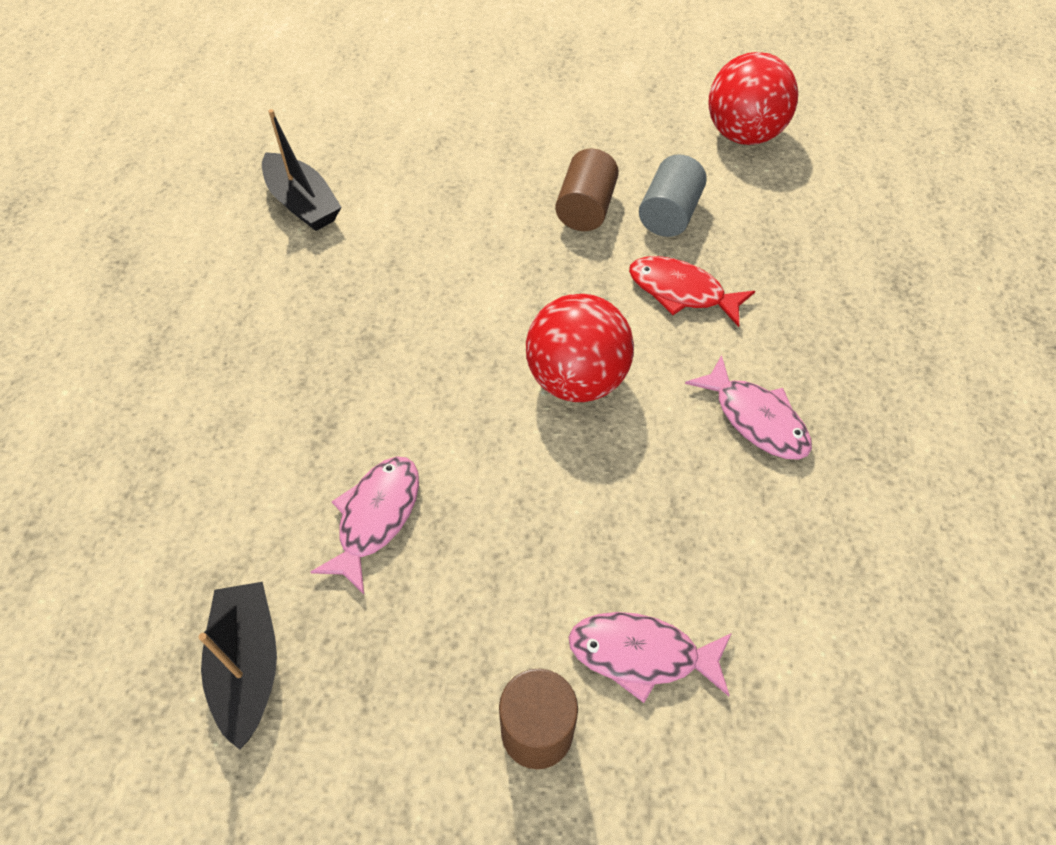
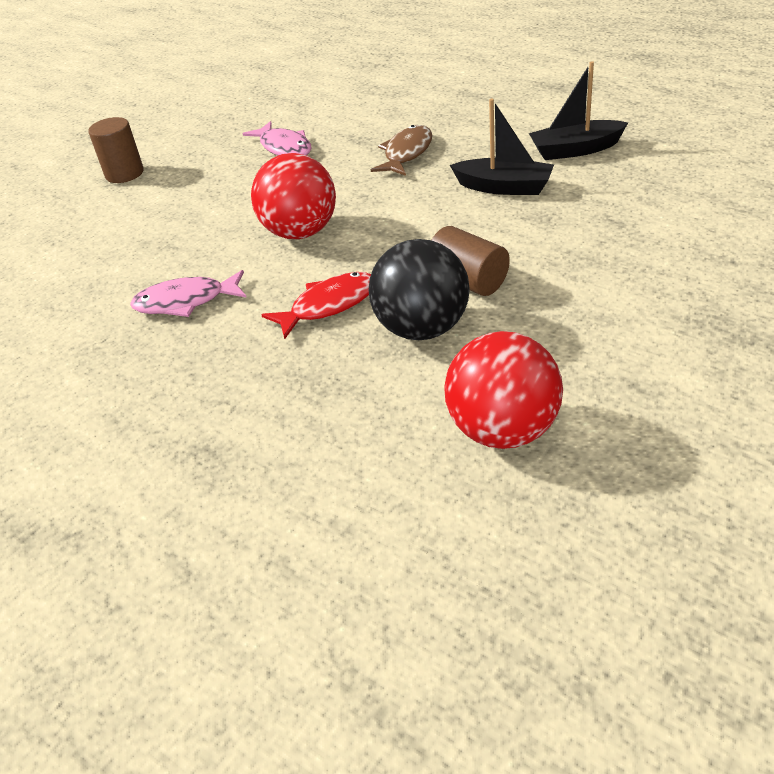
camera: 125 degrees right, 15 degrees down
(248, 666) = (248, 109): black boat -> black boat (504, 187)
(352, 355) = (406, 153): none -> brown fish
(642, 654) = (114, 211): pink fish -> none
(669, 214) = (422, 329): grey cylinder -> black ball

